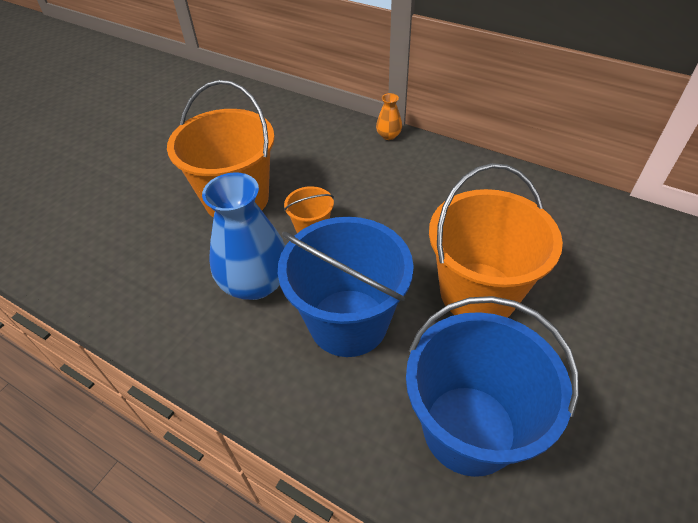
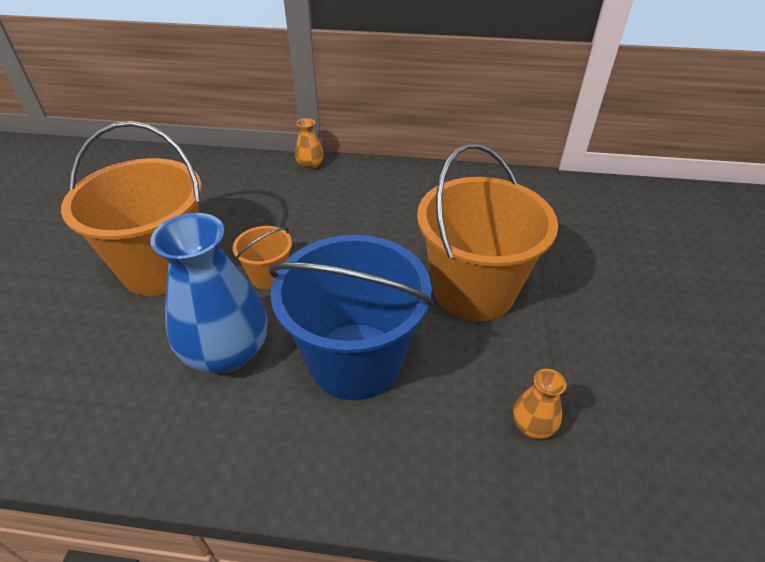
camera: 25 degrees left, 5 degrees down
(469, 429) = (532, 425): blue bucket -> orange vase

